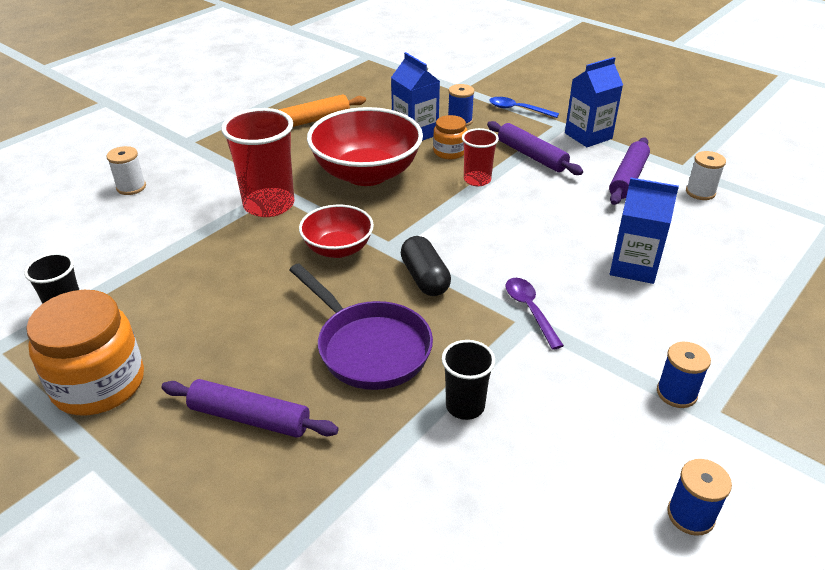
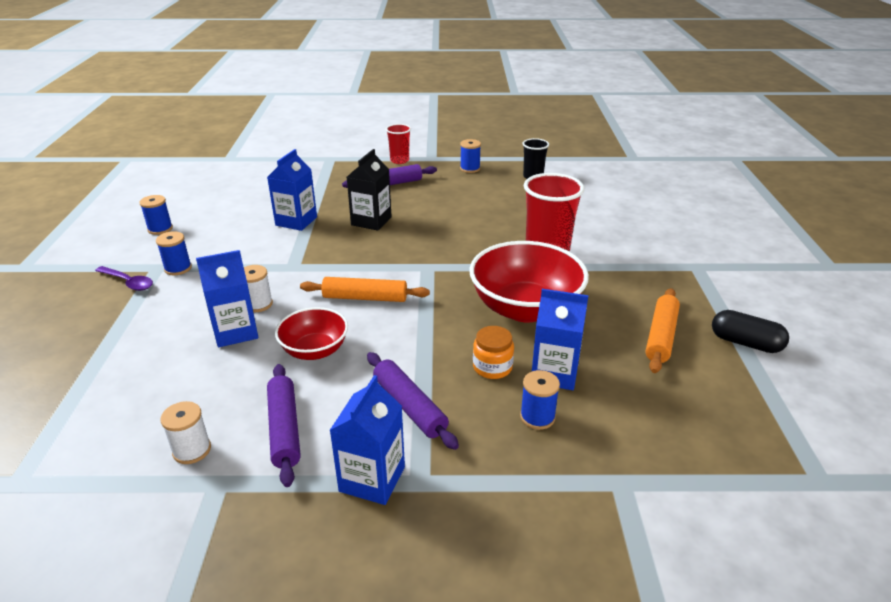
camera: 140 degrees right, 5 degrees down
(98, 384) = (470, 169): orange jar -> blue spool
(131, 187) = (645, 226): white spool -> white spool (258, 304)
(338, 249) = (458, 252): red bowl -> red bowl (314, 350)
(369, 347) = (371, 221): purple pan -> black carton
(425, 278) = (381, 260): black capsule -> black capsule (745, 343)
(465, 406) = (296, 221): black cup -> blue carton
(477, 180) = (430, 349): red cup -> red cup (399, 160)
(485, 244) = (365, 298): none -> orange rolling pin
(518, 109) = (499, 481): blue spoon -> none
(530, 310) = (296, 272): purple spoon -> purple spoon (128, 282)
(531, 156) = (409, 406): purple rolling pin -> purple rolling pin turned 45 degrees clockwise

